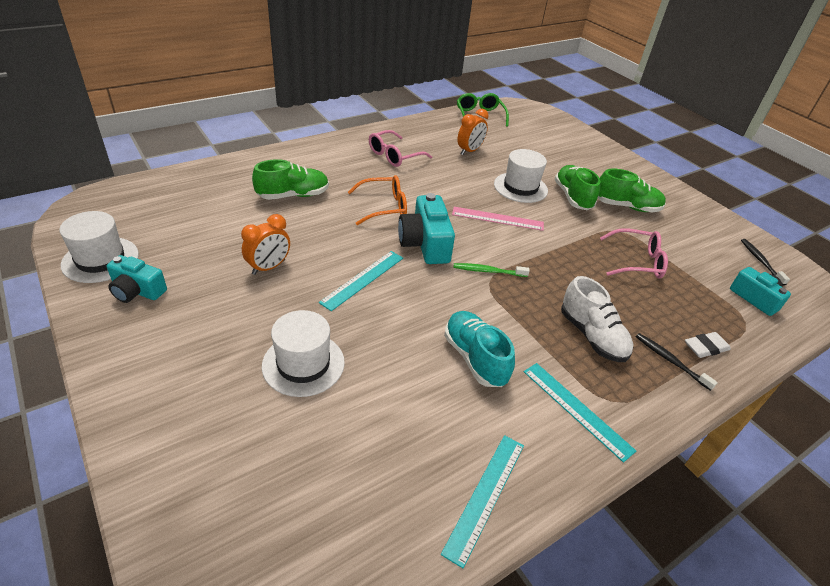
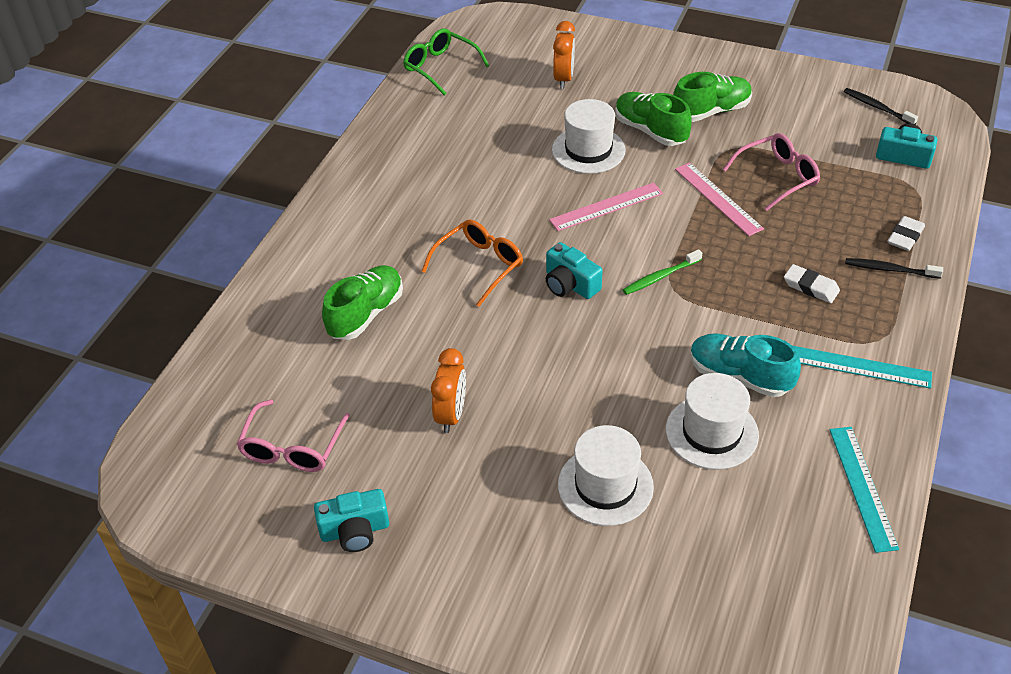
camera: 30 degrees left, 5 degrees up
(100, 259) = (265, 527): white hat -> white hat (711, 432)
(363, 279) = (557, 365): turquoise ruler -> none
(394, 155) = (411, 188): pink glasses -> pink glasses (293, 447)
(425, 244) = (570, 284): turquoise camera -> turquoise camera, size x0.66
(469, 151) = (485, 130): orange clock -> orange clock (563, 79)
(579, 251) = (718, 198): none -> pink ruler
(592, 336) = (810, 287): white shoe -> white eraser

